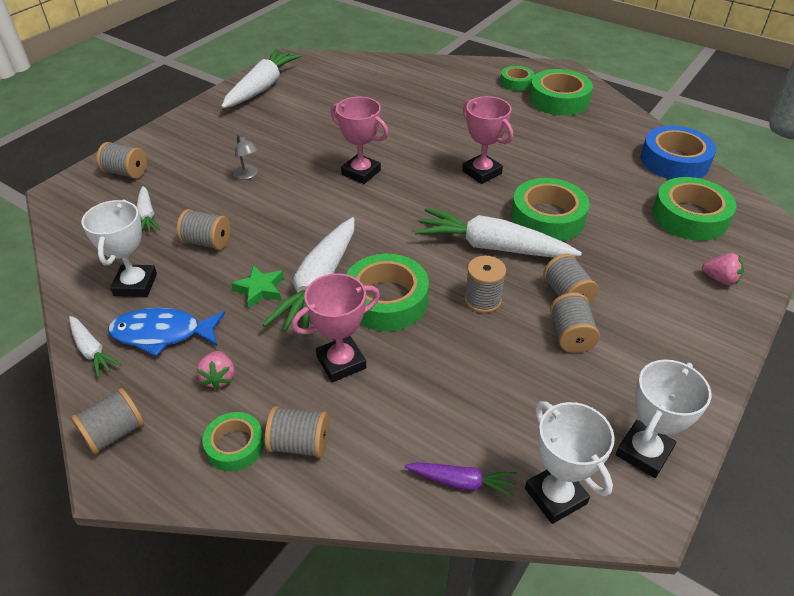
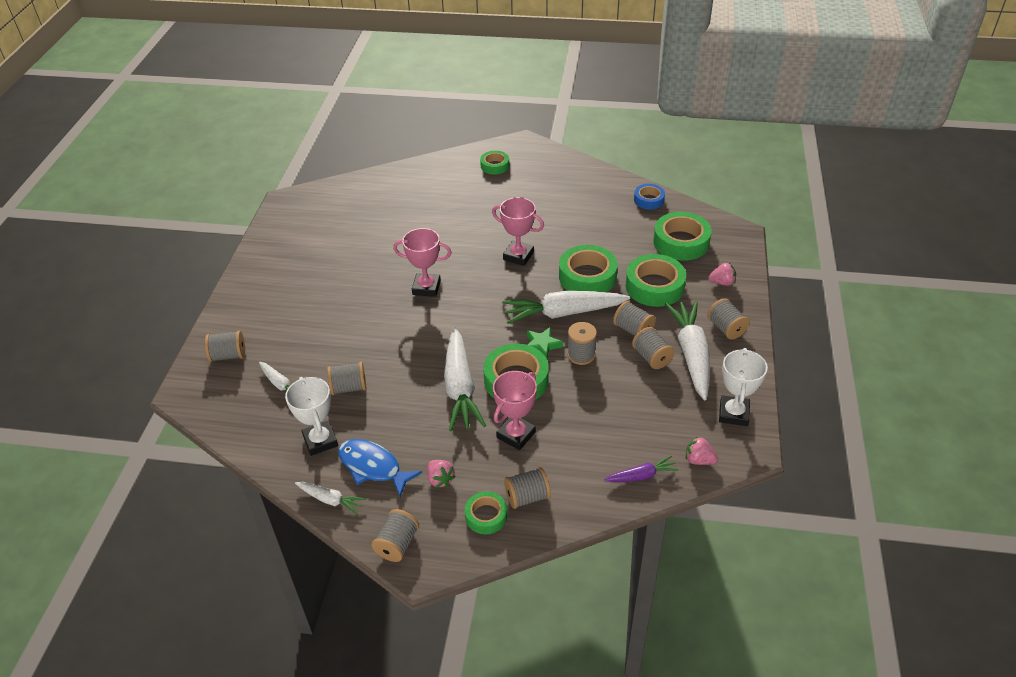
camera: 25 degrees left, 0 degrees up
(162, 334) = (373, 467): blue fish -> blue fish turned 60 degrees clockwise
(247, 175) = (336, 321): grey lamp -> none
(260, 289) = (419, 407): green star -> green star (542, 345)
(262, 88) = (283, 237): white carrot -> white carrot (691, 355)
(555, 496) = (699, 460): white trophy -> pink strawberry
(559, 100) = (537, 172): green tape -> green tape (654, 286)
(674, 161) = (649, 200): blue tape -> blue tape, size x0.57
(694, 336) = (726, 328): none -> grey spool

